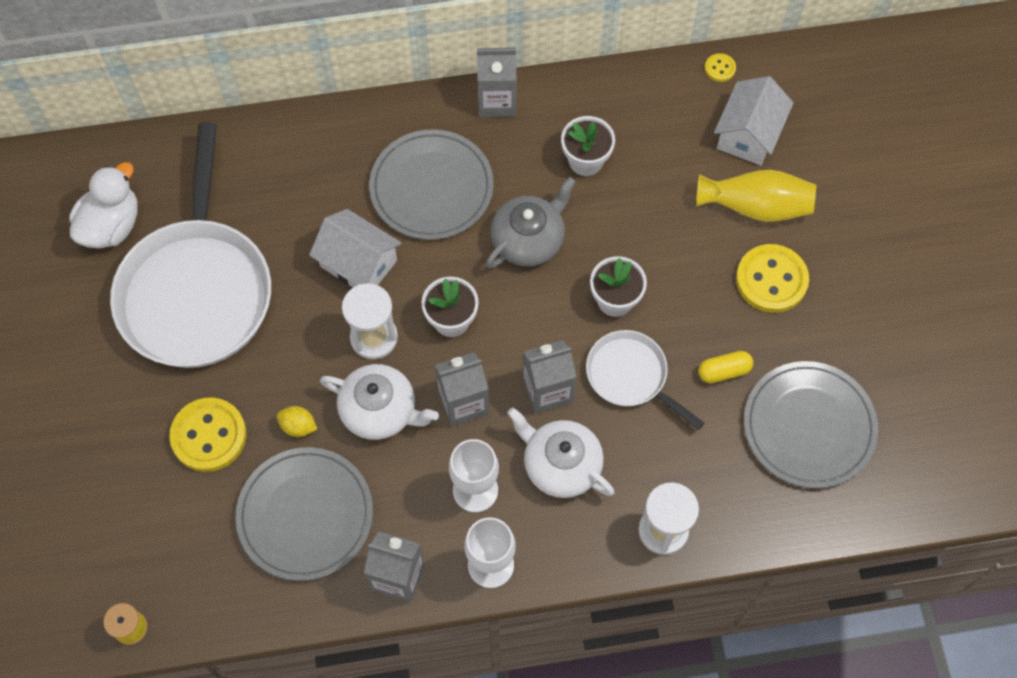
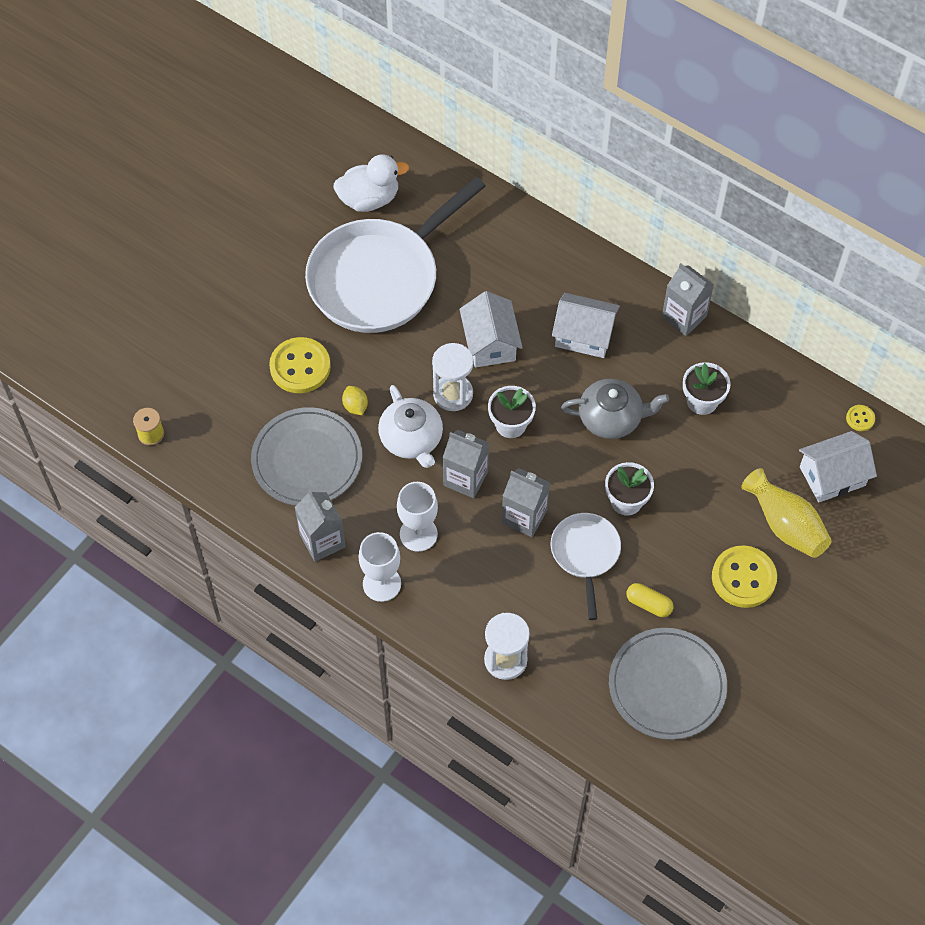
camera: 45 degrees right, 5 degrees down
(431, 187) = (584, 335): grey plate -> white house
(560, 464) = (485, 566): white teapot -> none

